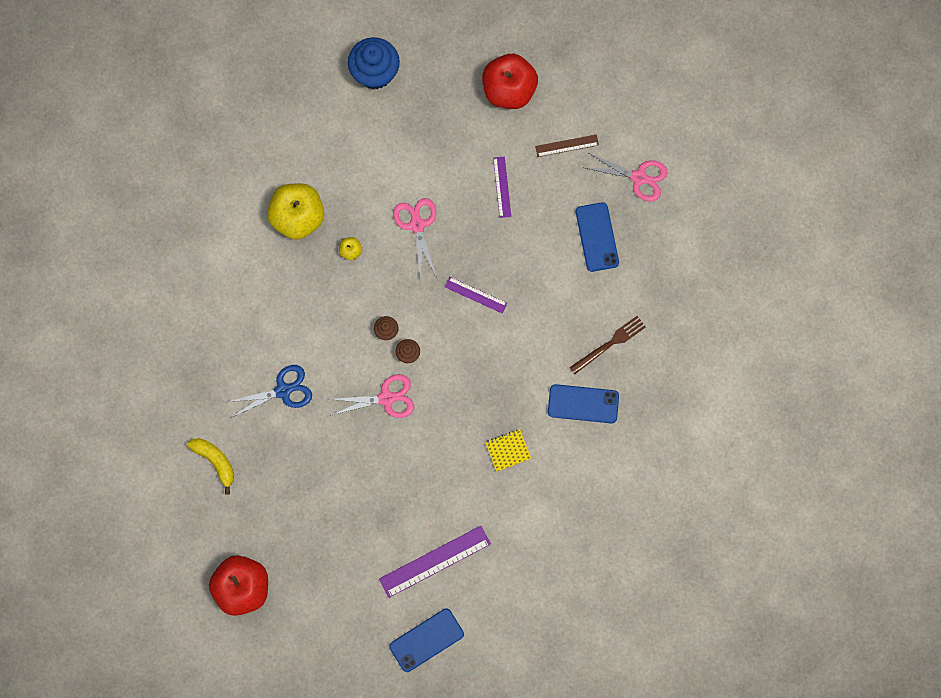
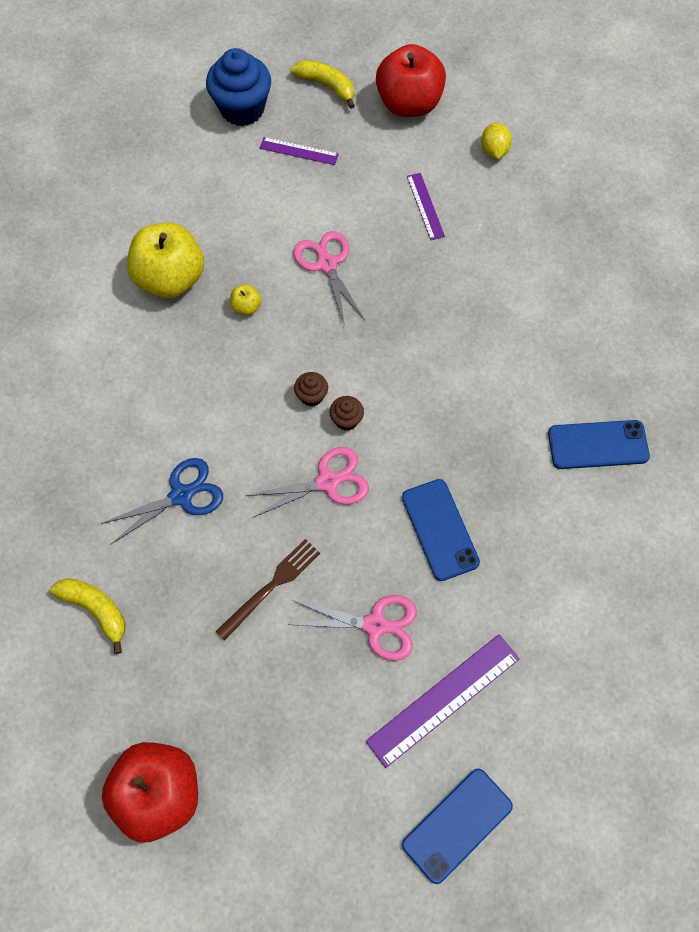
camera: 10 degrees left, 10 degrees down
(446, 62) = (327, 86): none -> yellow banana
(475, 295) = (421, 333): purple ruler -> purple ruler (299, 151)
(508, 450) = (511, 523): yellow notebook -> none
(567, 146) = (494, 151): brown ruler -> yellow lemon
(597, 237) = (559, 243): blue phone -> blue phone (439, 529)
(610, 344) = (611, 364): brown fork -> brown fork (271, 586)
(639, 177) = (592, 171): pink scissors -> pink scissors (375, 625)

